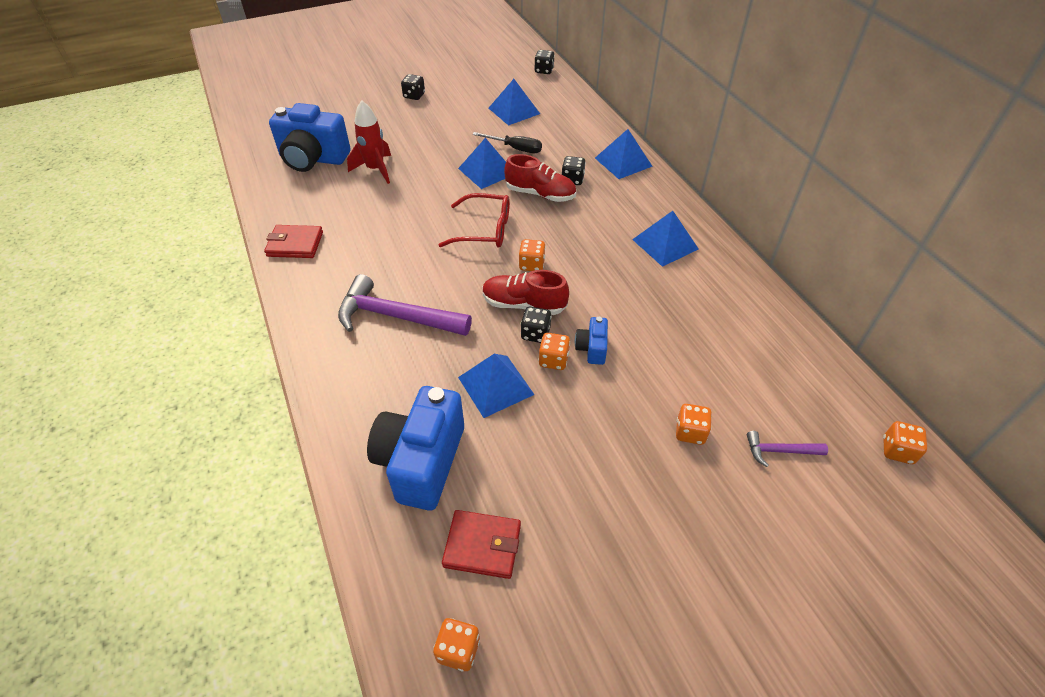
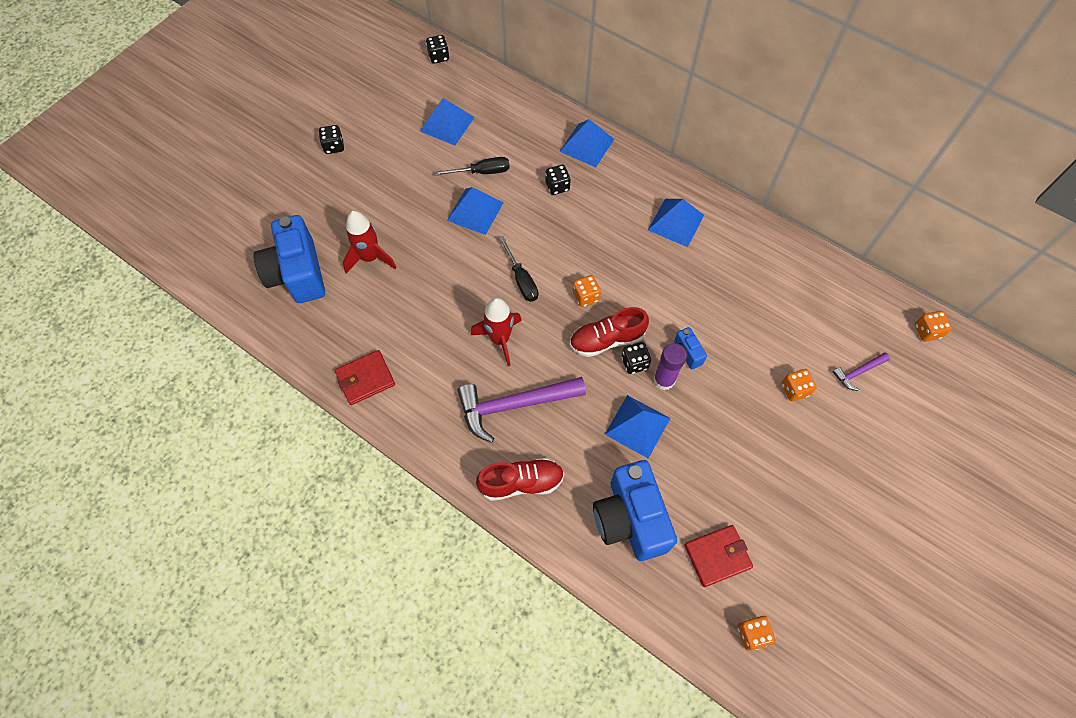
camera: 30 degrees left, 15 degrees up
(313, 159) = (297, 273): blue camera -> blue camera turned 90 degrees clockwise
(428, 264) = (500, 339): none -> red rocket
(484, 230) = (521, 279): red glasses -> black screwdriver
(540, 194) = (541, 216): red shoe -> red shoe (521, 482)
(553, 360) = (664, 380): orange dice -> purple glue stick

